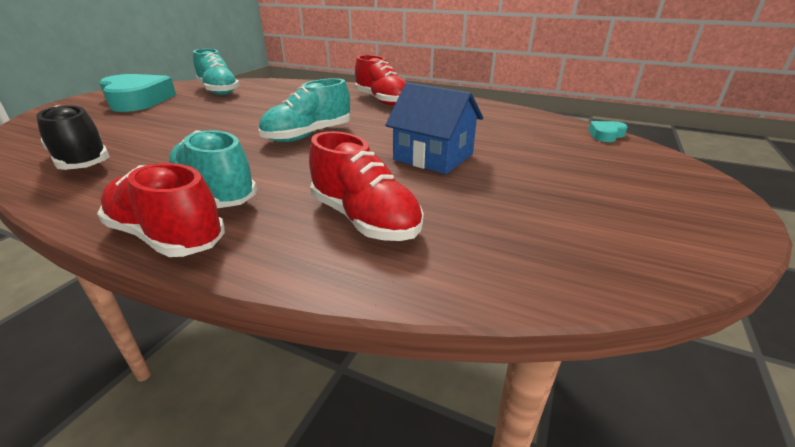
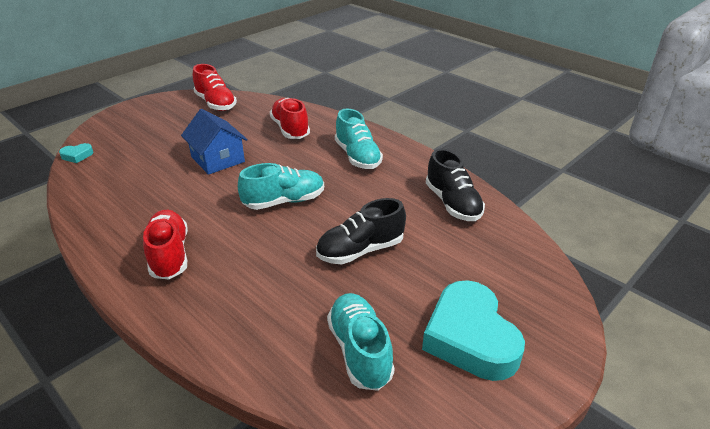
camera: 160 degrees left, 5 degrees up
(167, 236) = (377, 137): red shoe -> red shoe (215, 103)
(216, 119) = (360, 250): none -> black shoe

